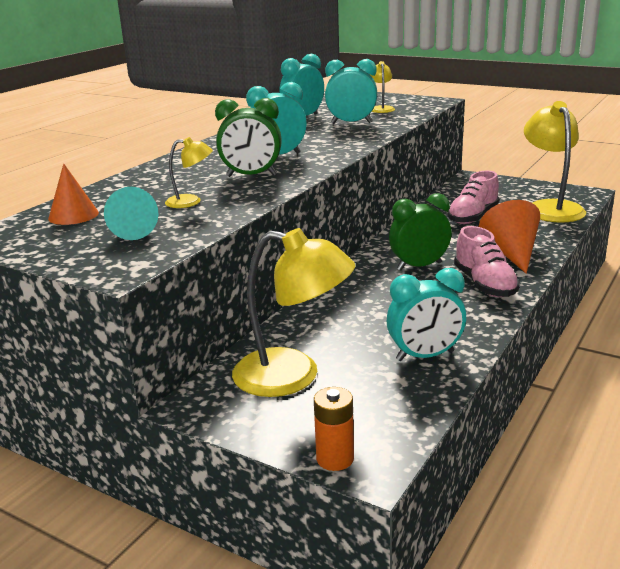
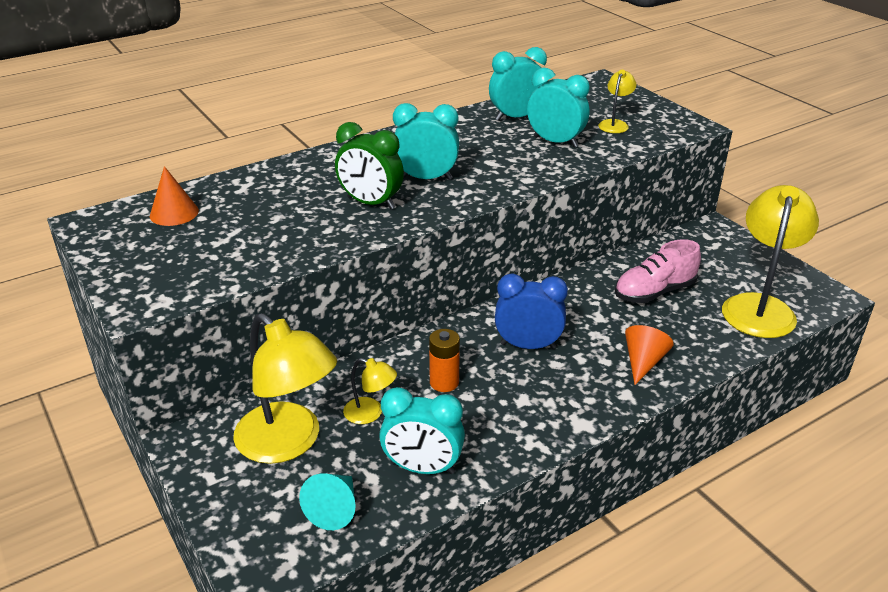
camera: 25 degrees right, 10 degrees up
(135, 231) = (200, 253): turquoise cone -> turquoise cone (334, 509)
(191, 202) = (282, 226): yellow lamp -> yellow lamp (370, 413)
(335, 459) = (241, 552): orange battery -> orange battery (444, 382)
(419, 266) = (528, 345): green clock -> blue clock
(484, 285) = (570, 397): pink shoe -> none
(511, 253) = (643, 362): orange cone -> orange cone, size x0.66

